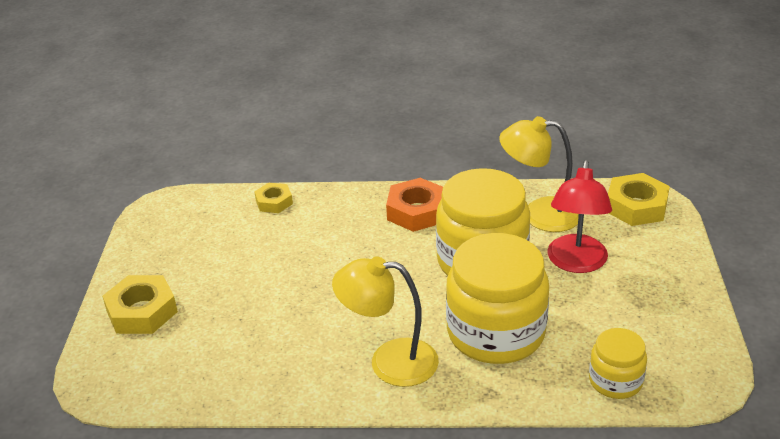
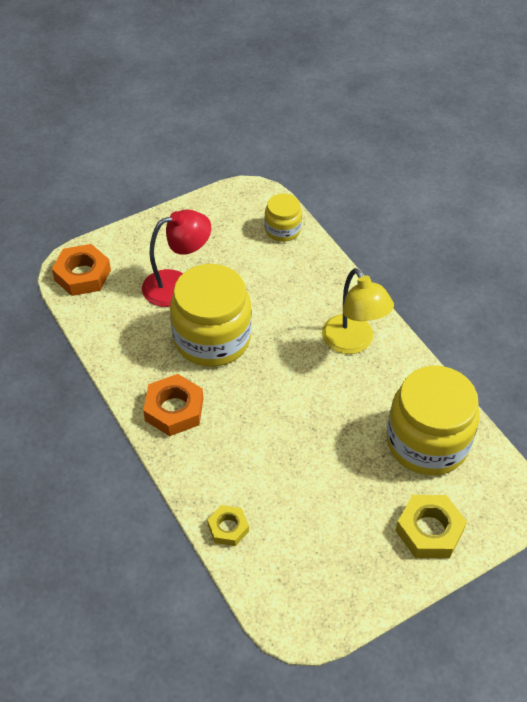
camera: 125 degrees left, 15 degrees up
(495, 333) = (283, 300): yellow jar -> yellow jar (427, 442)
(539, 214) = (128, 328): yellow lamp -> none
(636, 206) = (82, 275): yellow nut -> orange nut

